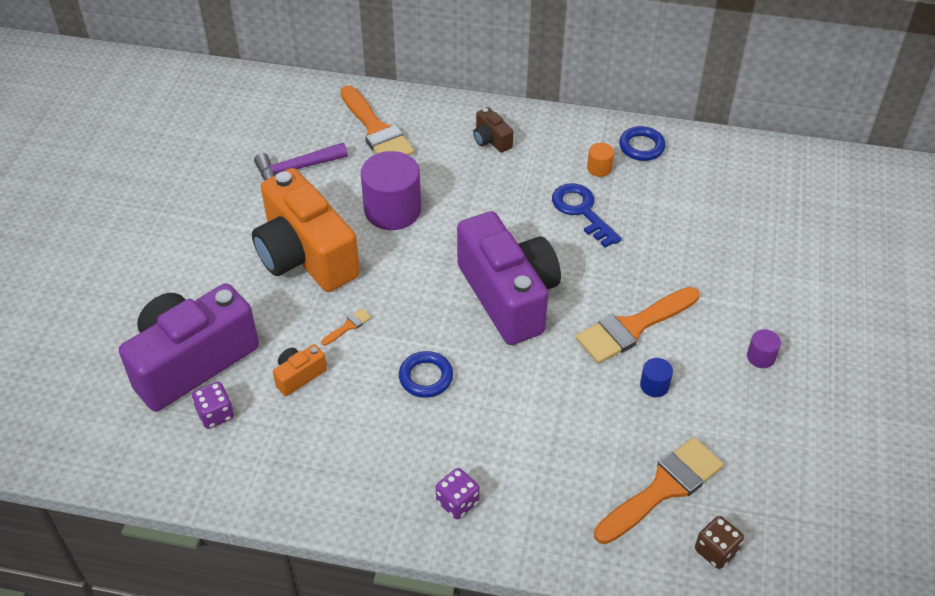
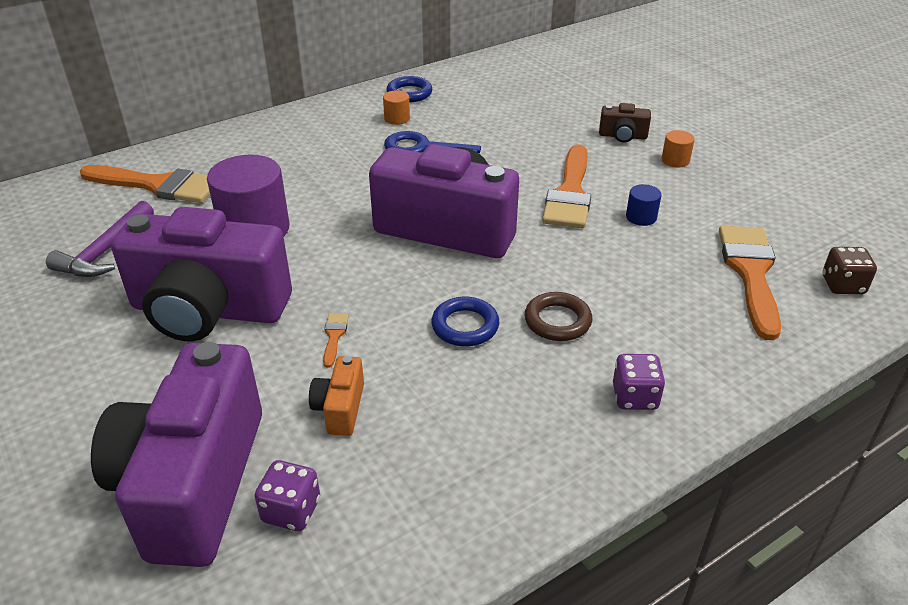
camera: 45 degrees left, 10 degrees down
(305, 255) = (208, 310): orange camera -> purple camera
(483, 418) = (557, 321): none -> brown ring
(491, 140) = (281, 143): brown camera -> brown camera (622, 136)
(761, 357) = (675, 160): purple cylinder -> orange cylinder

